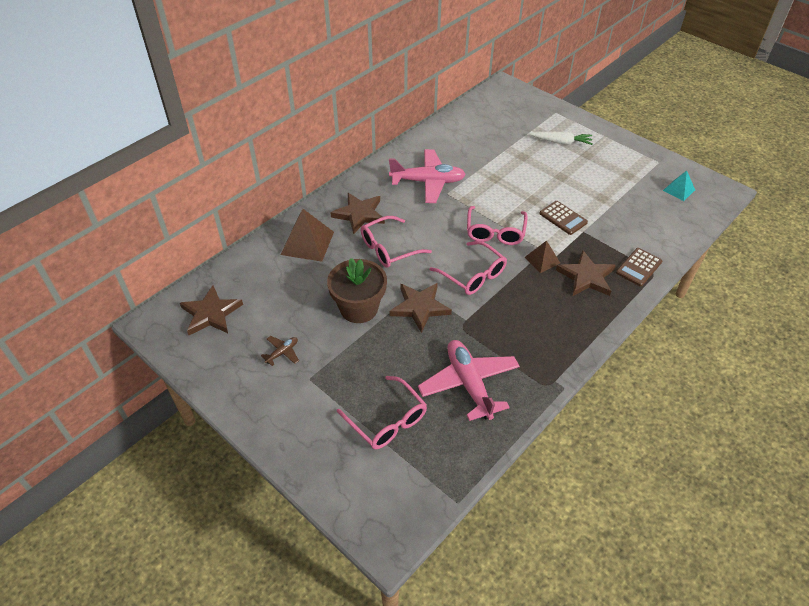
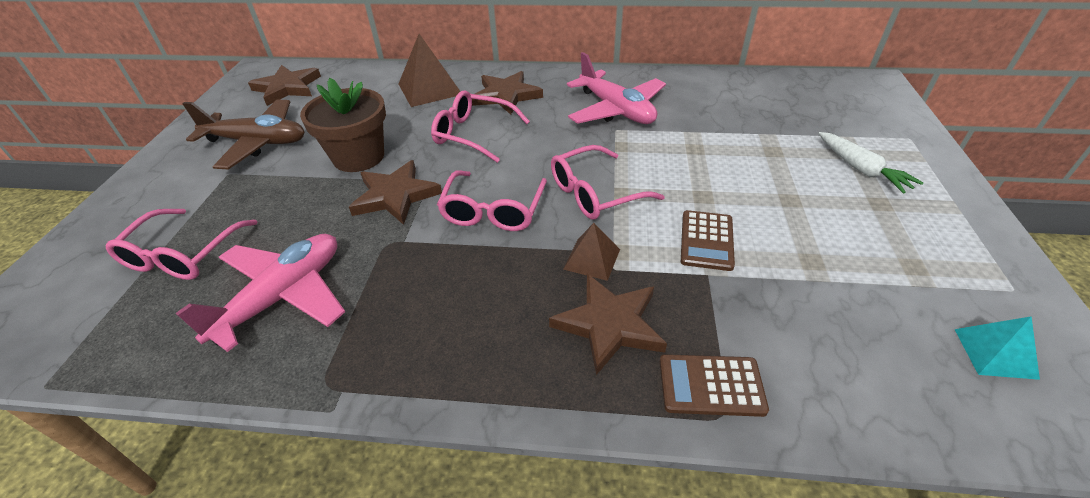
camera: 55 degrees right, 5 degrees down
(282, 353) = (257, 143): brown plane -> brown plane, size x2.28

